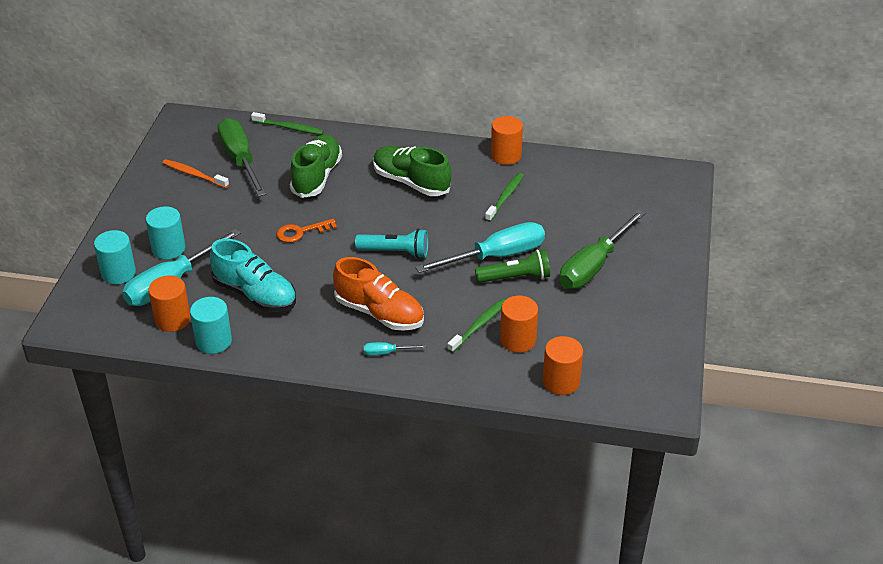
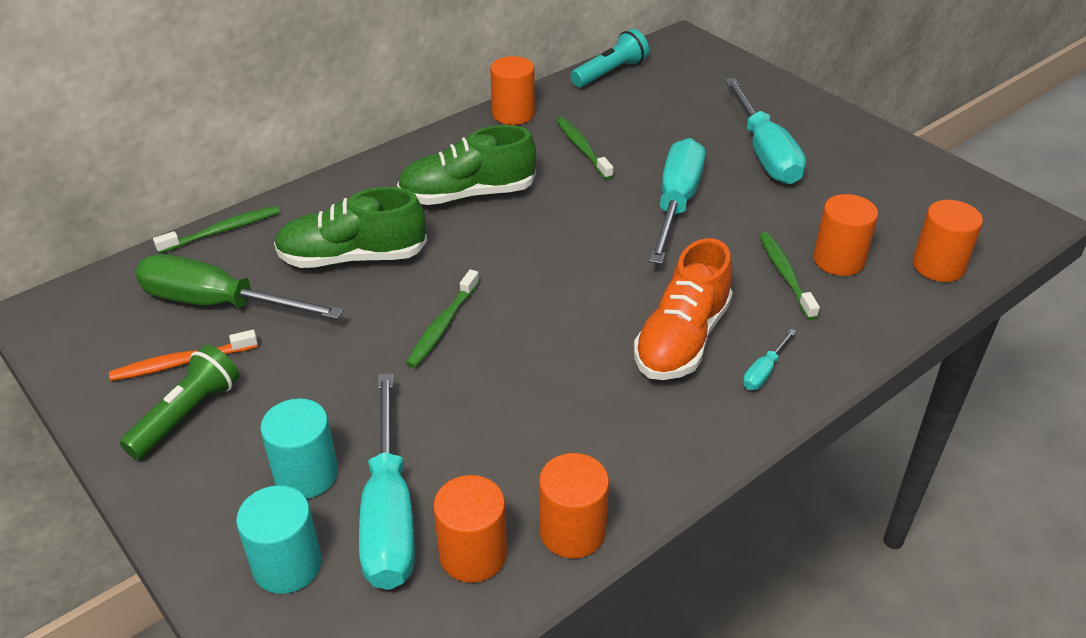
camera: 50 degrees left, 0 degrees up
(213, 341) = (572, 531): turquoise cylinder -> orange cylinder
(255, 295) = (518, 434): turquoise shoe -> none
(301, 232) = (442, 325): orange key -> green toothbrush
(317, 176) = (352, 257): green shoe -> green shoe turned 60 degrees counterclockwise
(379, 313) = (681, 339): orange shoe -> orange shoe turned 135 degrees clockwise
(395, 252) = (580, 270): turquoise flashlight -> turquoise flashlight (610, 73)
(515, 278) = (728, 209): green flashlight -> green flashlight (187, 415)
(594, 266) = (765, 152): green screwdriver -> turquoise screwdriver

